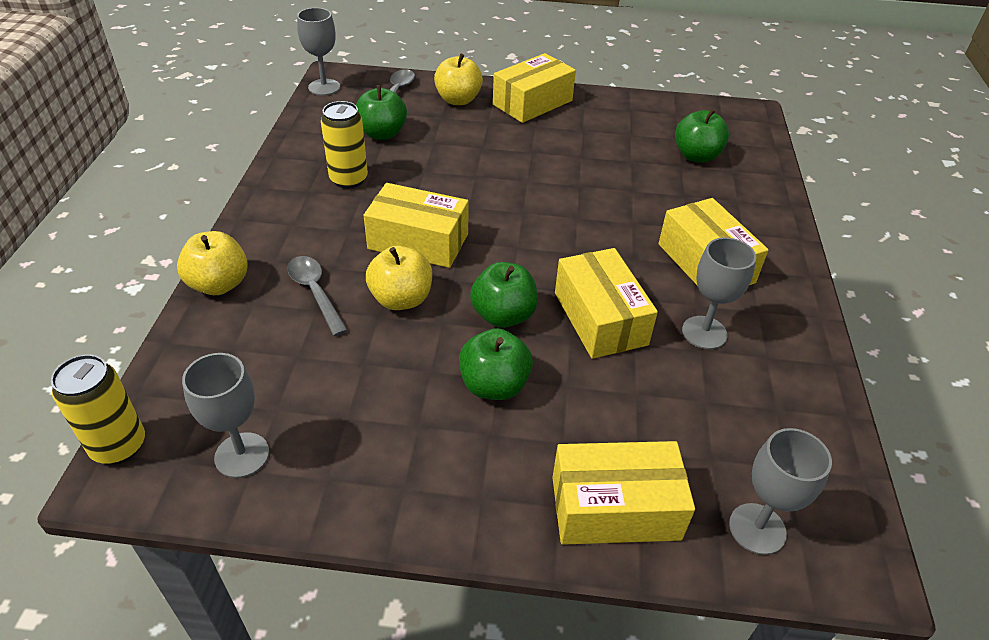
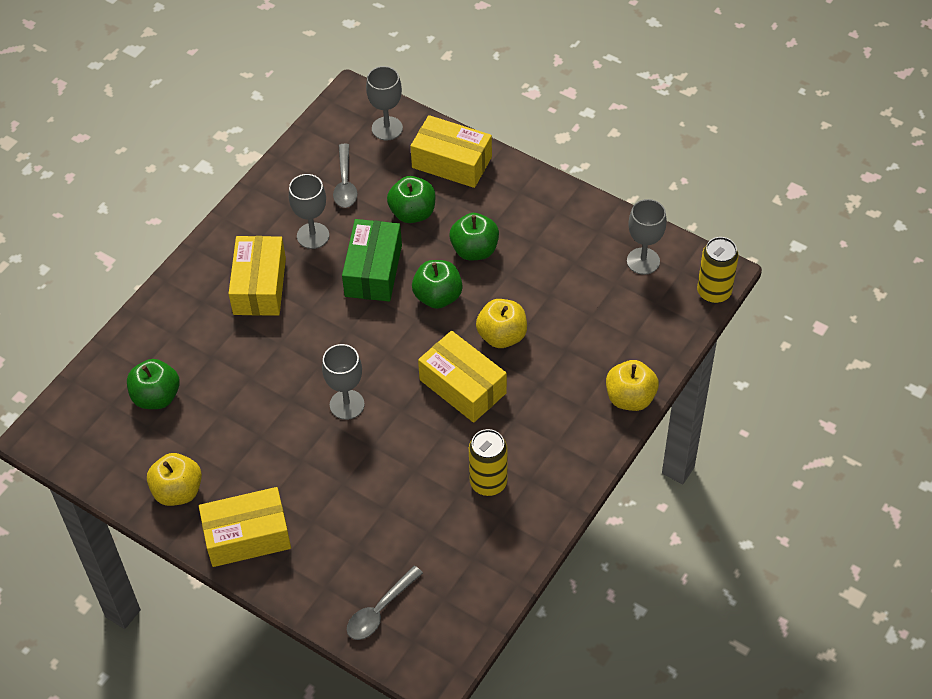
camera: 150 degrees left, 10 degrees up
(315, 293) = (561, 364): grey spoon -> grey spoon (345, 183)
(324, 87) = (454, 652): grey goblet -> grey goblet (347, 404)
(382, 134) = (428, 540): green apple -> green apple (412, 213)
(458, 100) = (321, 571): yellow apple -> yellow apple (178, 491)
(600, 318) = (373, 270): yellow box -> green box

